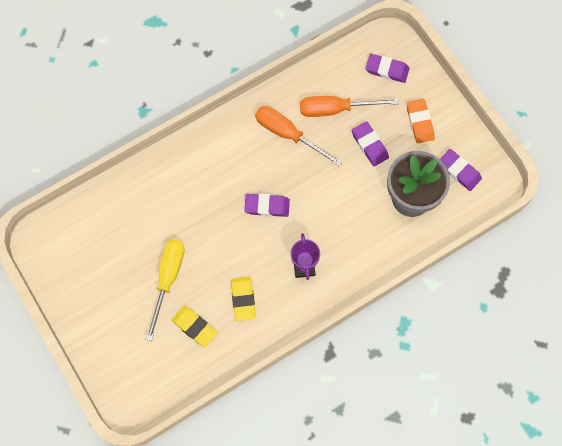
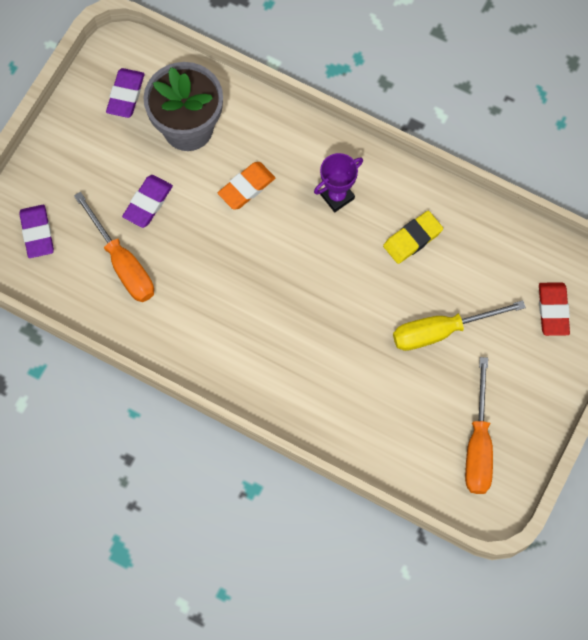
camera: 120 degrees left, 0 degrees up
(135, 362) = (553, 310): none -> red eraser
(194, 327) = (475, 271): yellow eraser -> none
(267, 206) = (290, 273): purple eraser -> none
(288, 134) = (186, 299): orange screwdriver -> orange screwdriver (478, 445)
(420, 122) = (87, 164): orange eraser -> orange eraser (246, 187)

